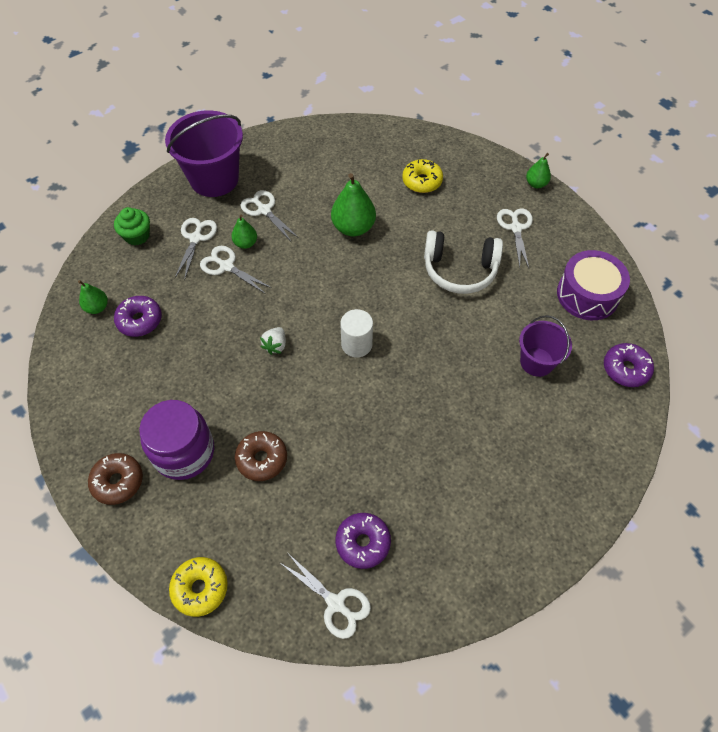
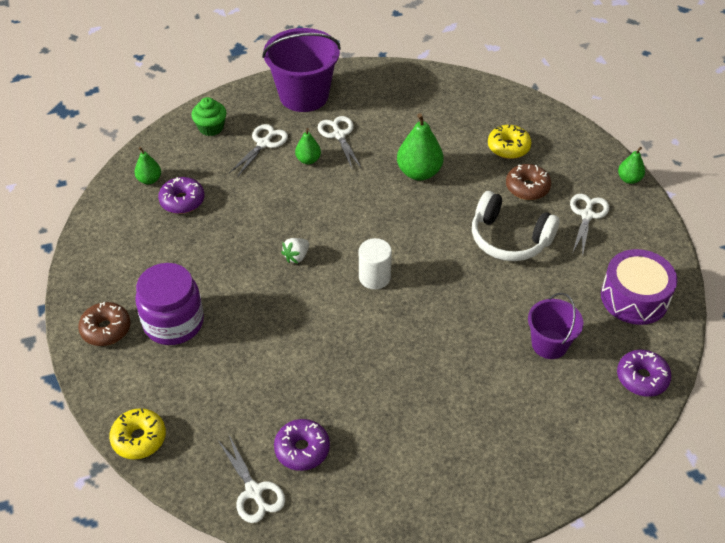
camera: 20 degrees right, 10 degrees down
(226, 266) = (281, 175): white scissors -> none
(262, 459) = (241, 350): brown donut -> brown donut (527, 187)

